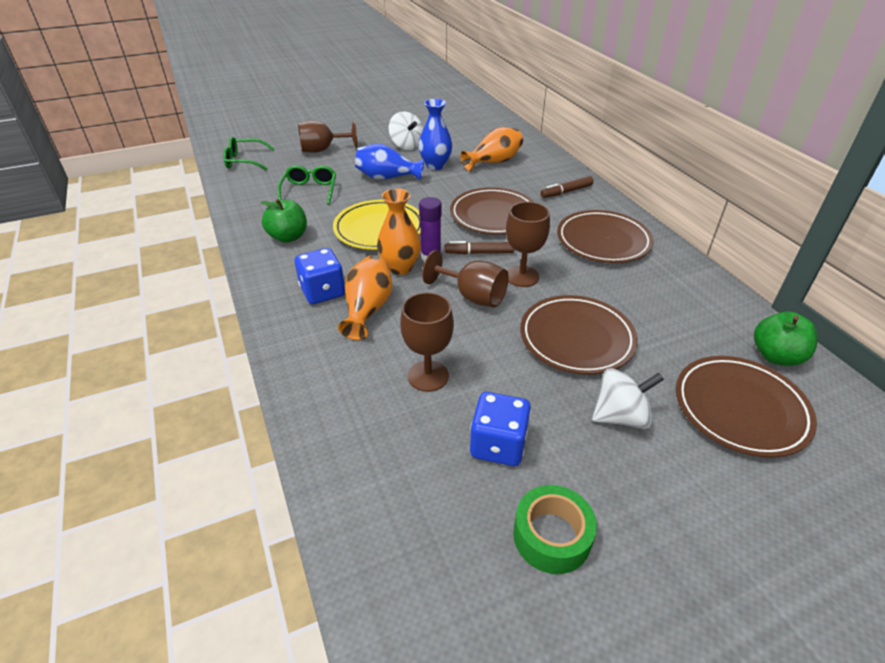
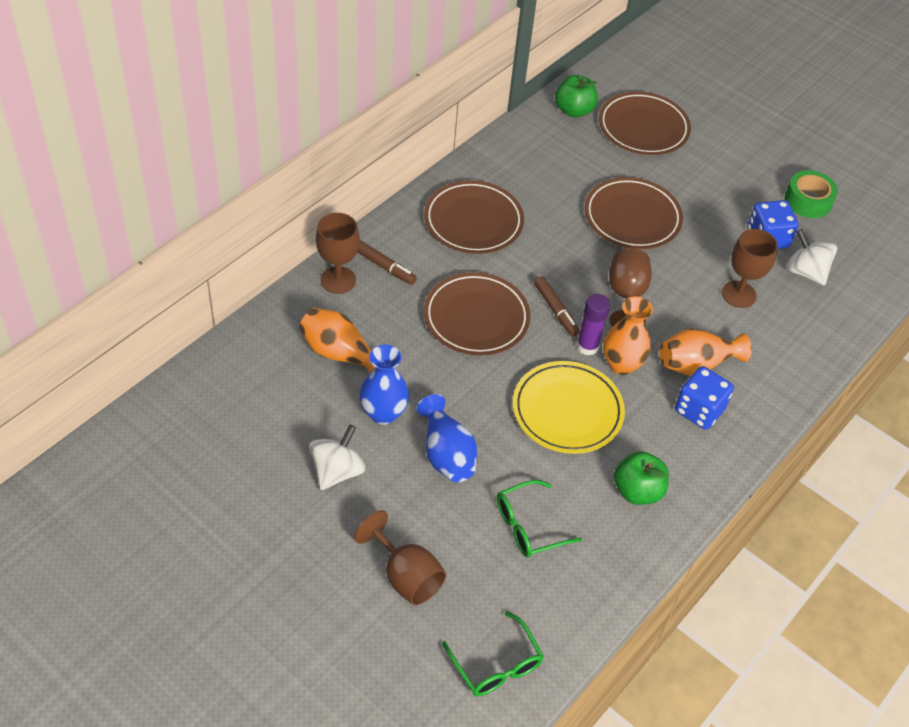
camera: 120 degrees left, 10 degrees up
(522, 276) = (572, 268): brown goblet -> brown goblet (338, 280)
(620, 416) = (695, 183): white spinning top -> white spinning top (805, 272)

